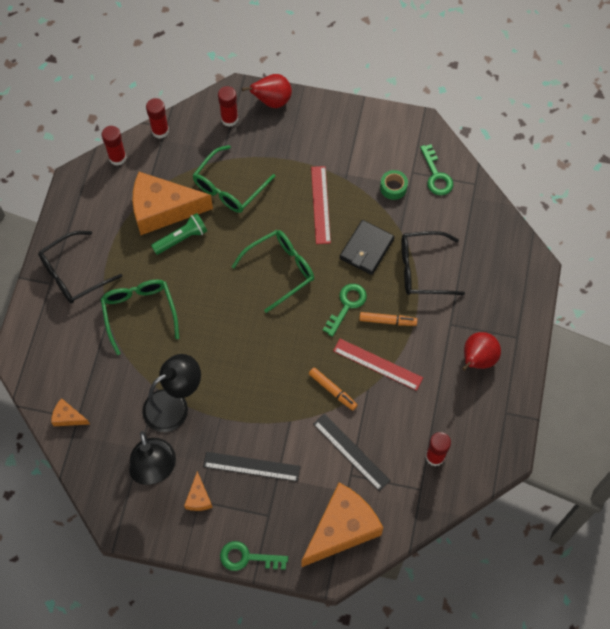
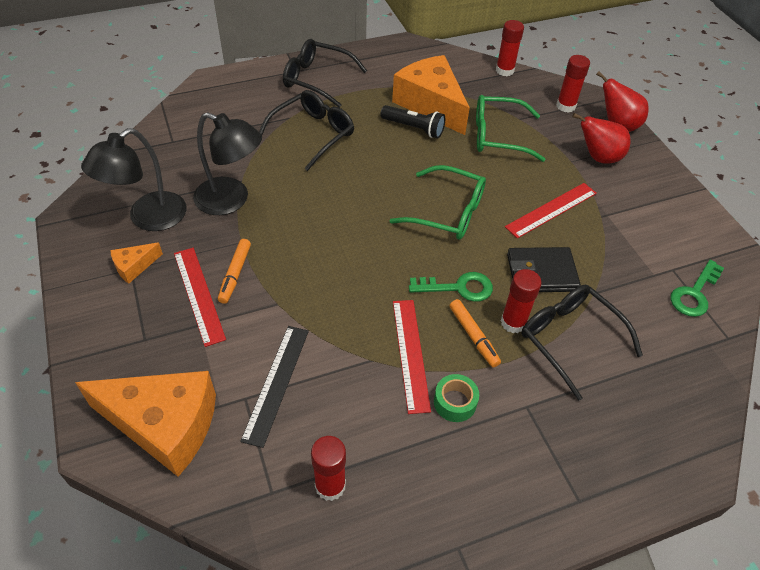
camera: 55 degrees right, 15 degrees down
(68, 417) = (169, 135): orange cheese -> none
(117, 158) = (452, 58): red glue stick -> red glue stick (513, 322)
(139, 312) = (313, 134): green glasses -> black glasses
(181, 238) = (414, 128): green flashlight -> black flashlight
(247, 557) = (79, 344): green key -> none
(251, 466) = (198, 295): black ruler -> red ruler
(332, 390) = (343, 325): orange marker -> orange marker (235, 274)
(393, 187) = (636, 261): green tape -> green tape (455, 402)
(477, 359) = (506, 465): red pear -> red pear (598, 158)

